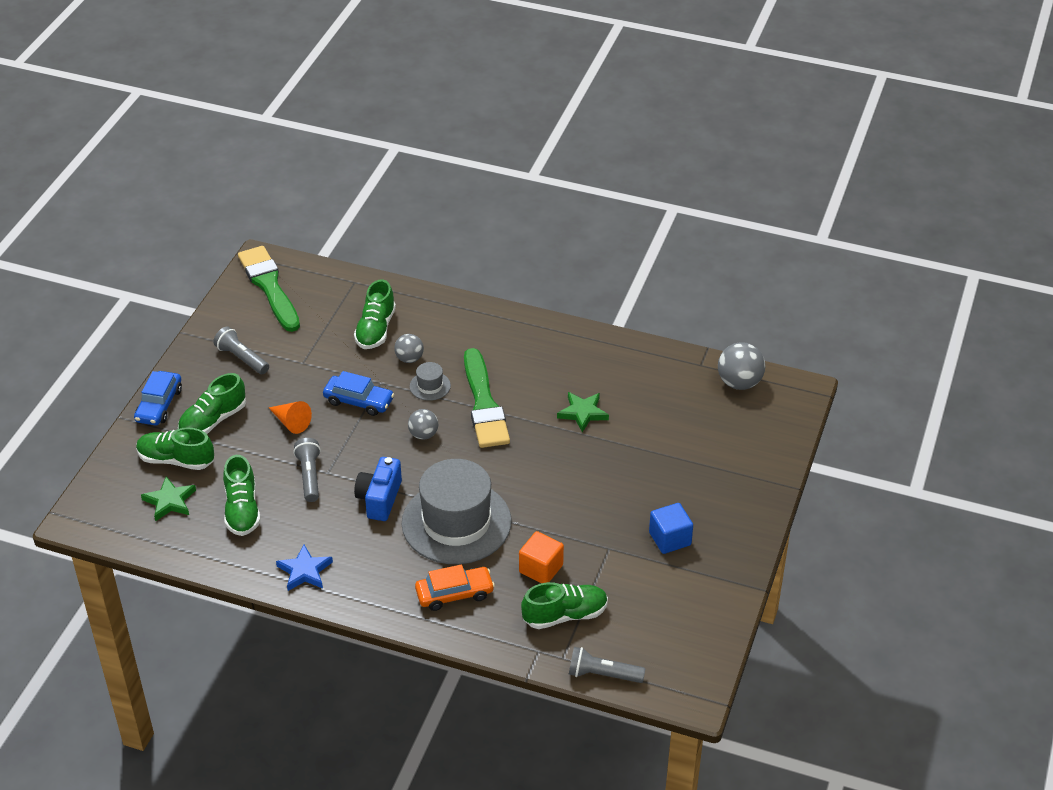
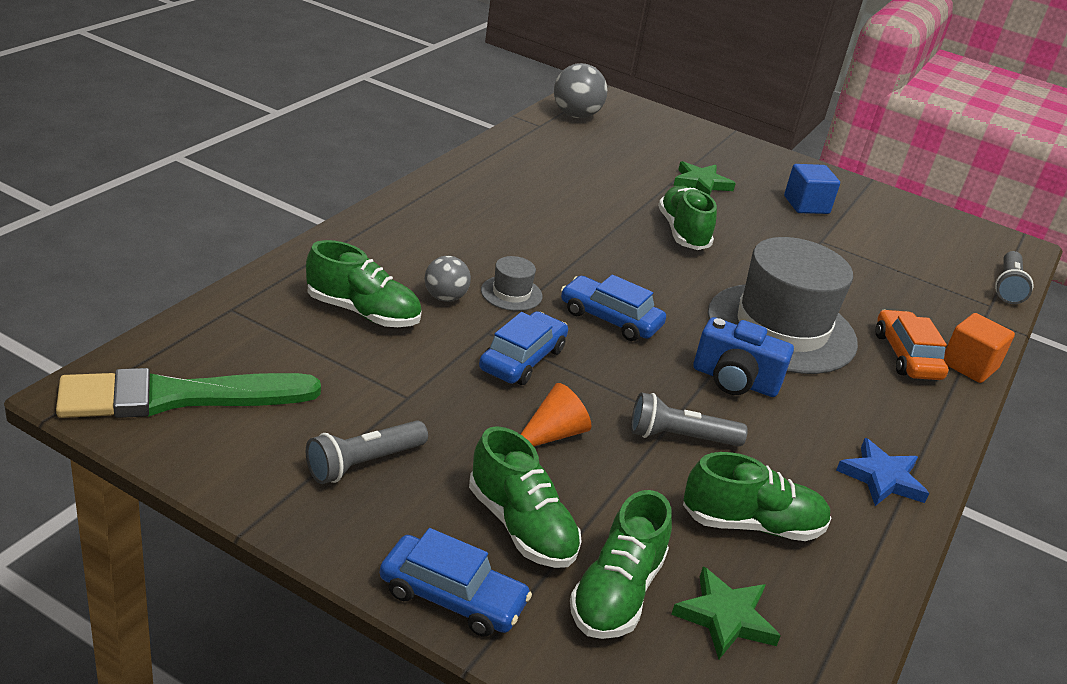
camera: 85 degrees left, 10 degrees down
(423, 434) = (610, 319): grey ball -> blue car
(484, 404) = (562, 262): green brush -> none
(541, 569) = (857, 288): orange cube -> orange cube (969, 366)
(565, 615) = (927, 289): green shoe -> green shoe (683, 232)
(583, 413) = (598, 204): green star -> green star (701, 183)

